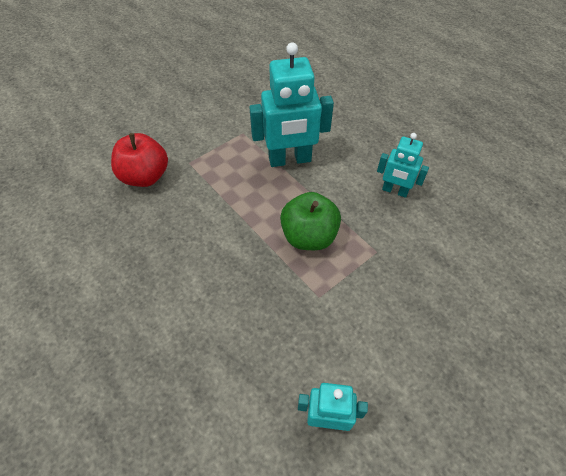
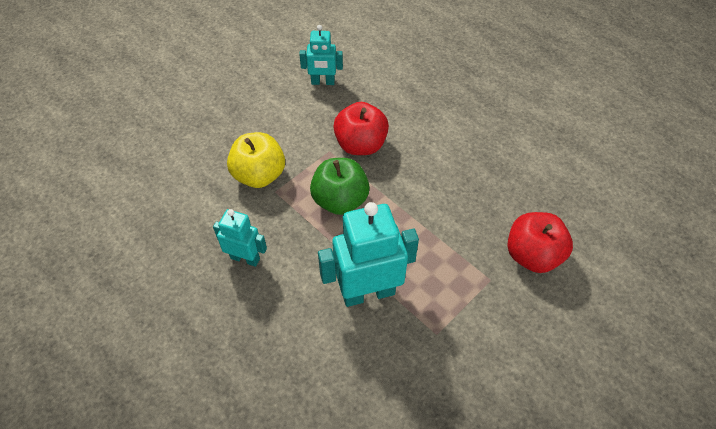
camera: 175 degrees right, 0 degrees up
(281, 302) = (360, 145): none -> red apple
(396, 271) = (259, 175): none -> yellow apple

